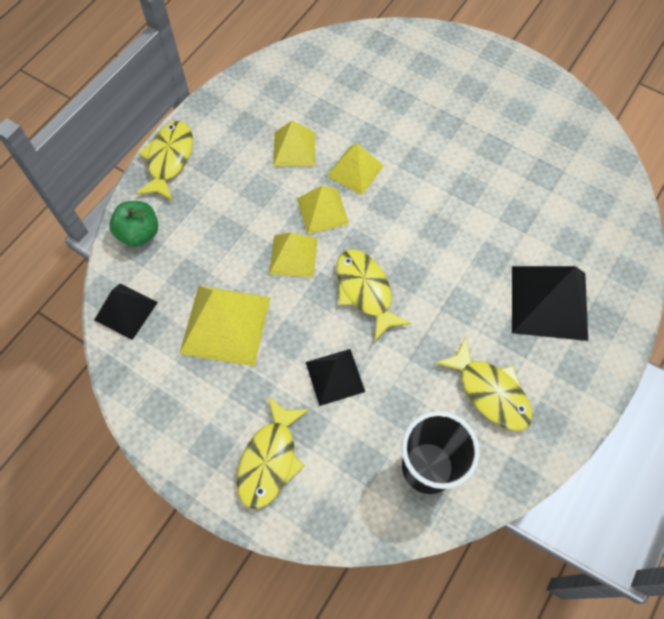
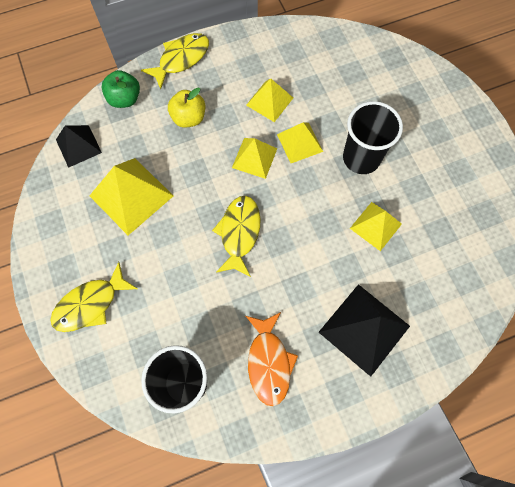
camera: 35 degrees right, 5 degrees up
(224, 212) = (189, 118): none -> yellow apple
(293, 256) = (210, 177): yellow pyramid -> yellow pyramid (375, 226)
(335, 376) = (173, 278): black pyramid -> none
(424, 151) = (361, 158): none -> black cup
(490, 392) = (269, 362): yellow fish -> orange fish

